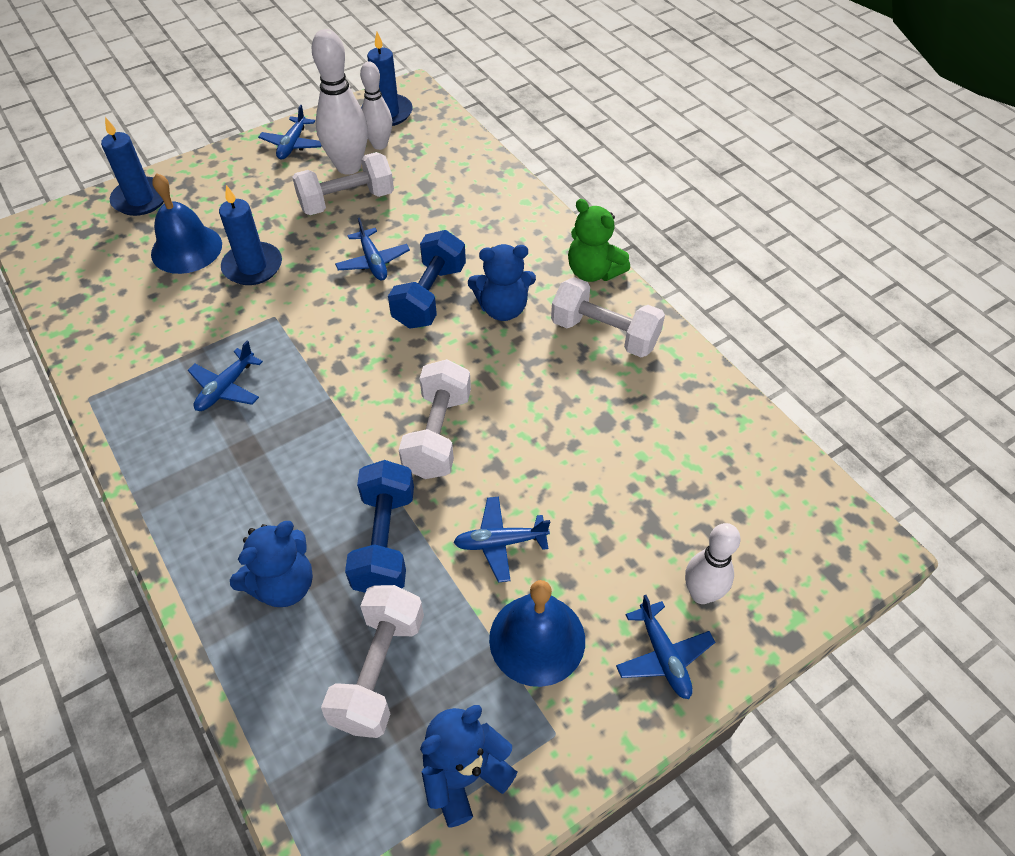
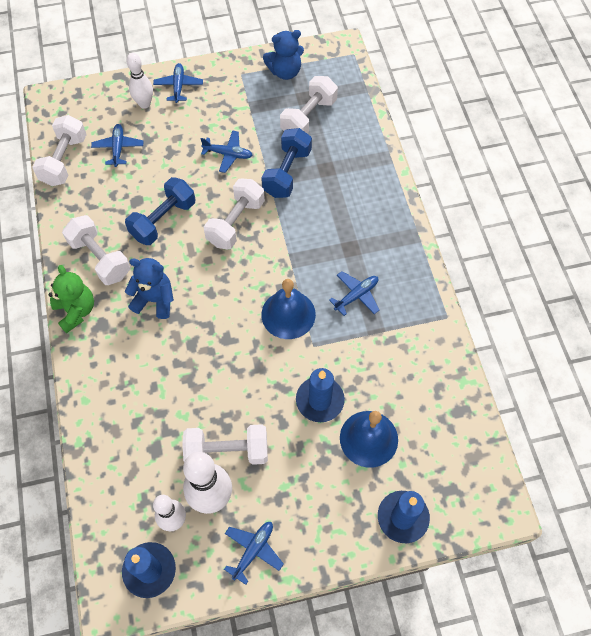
camera: 160 degrees left, 10 degrees up
(283, 584) = (344, 167): blue teddy bear -> none
(373, 261) = (228, 374): blue plane -> blue plane (118, 148)
(430, 296) = (199, 327): blue dumbbell -> blue dumbbell (163, 220)
(537, 639) = (231, 109): blue bell -> blue bell (288, 314)
(757, 447) = (64, 160): none -> white dumbbell

